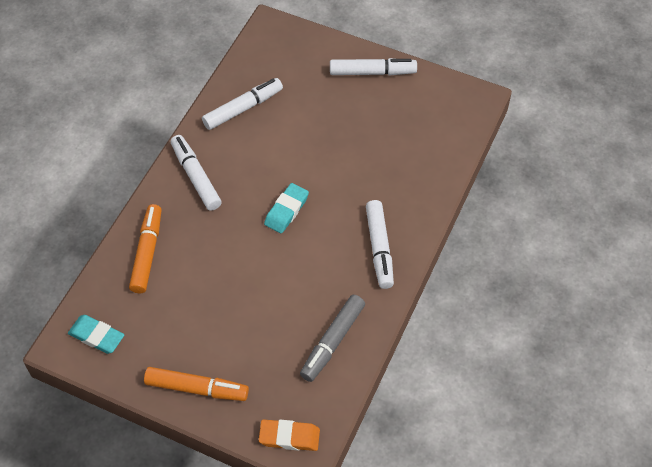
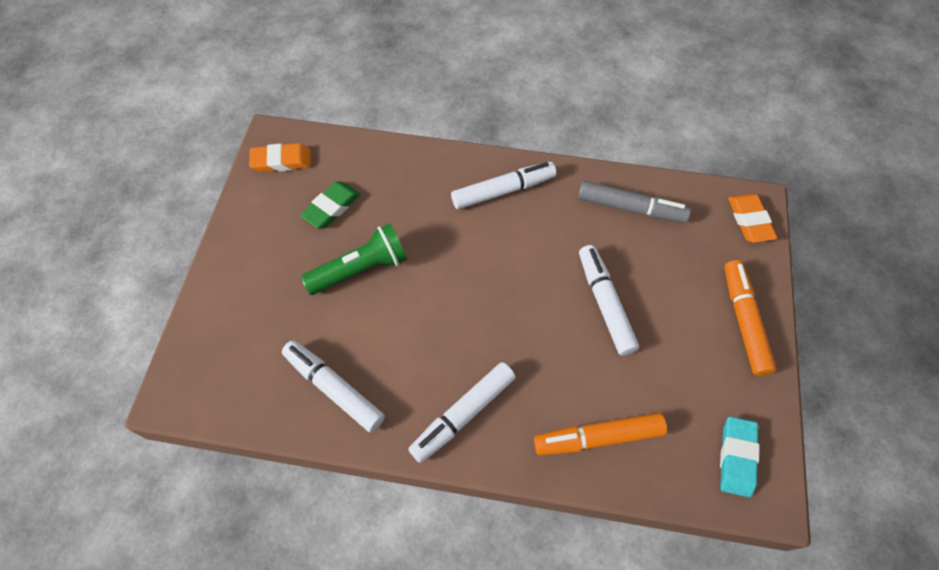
camera: 105 degrees left, 5 degrees up
(286, 210) = (483, 292): turquoise eraser -> none
(333, 137) = (361, 269): none -> green flashlight
(372, 72) = (247, 249): white marker -> white marker (605, 303)
(396, 127) = (331, 207): none -> green eraser
(452, 101) = (282, 161): none -> orange eraser

